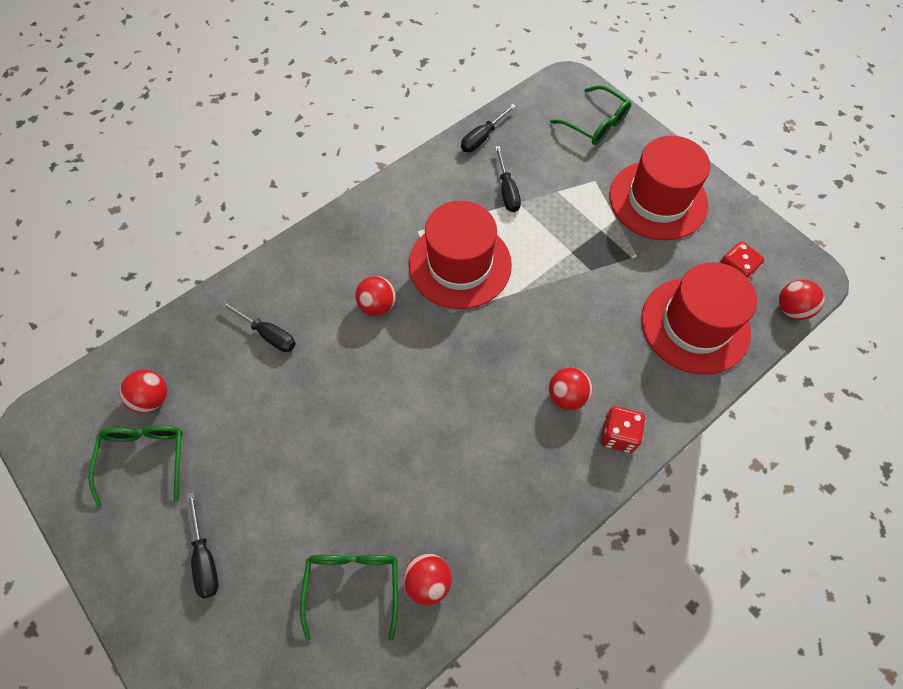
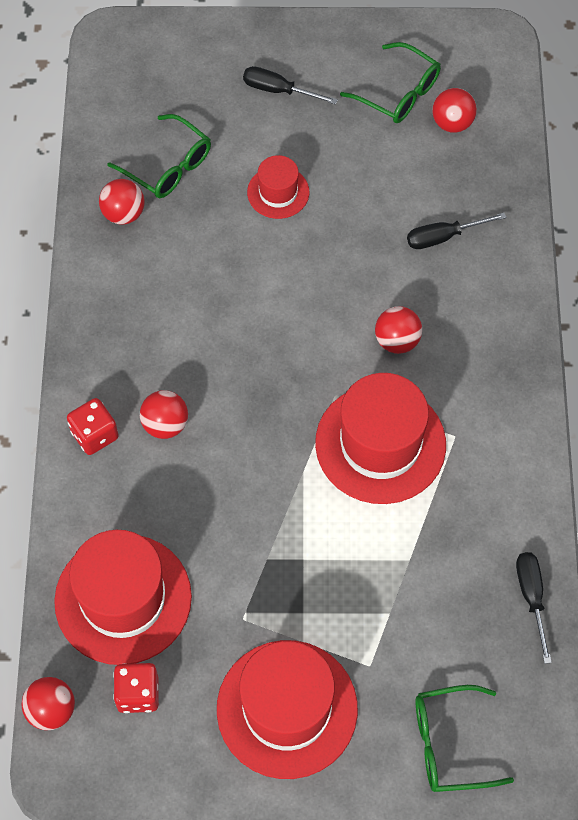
camera: 130 degrees right, 0 degrees up
(313, 475) = (278, 192): none -> red hat
(507, 190) = (434, 562): black screwdriver -> none

